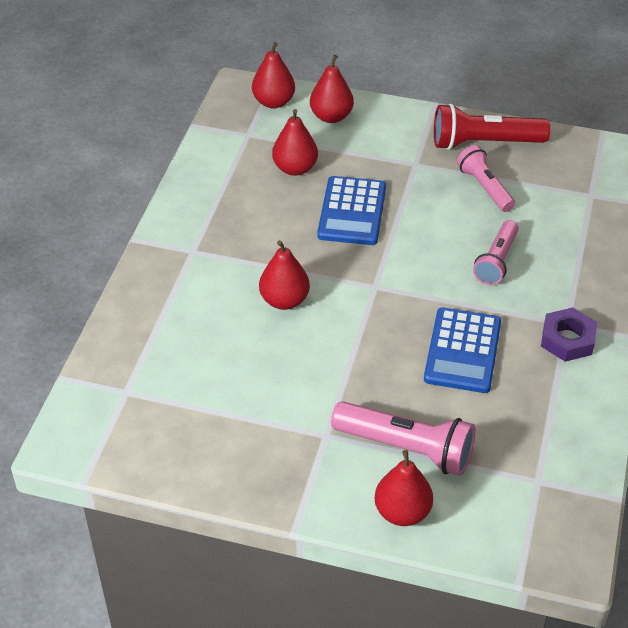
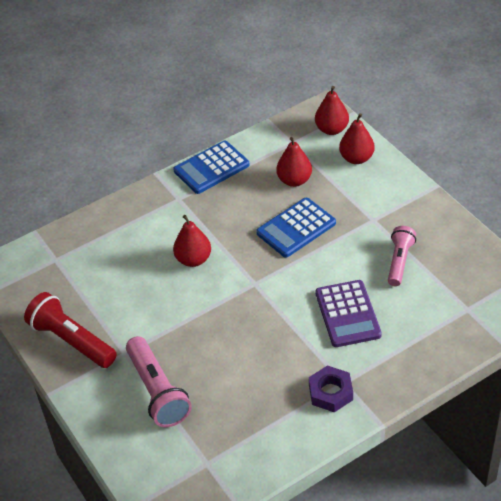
camera: 45 degrees right, 0 degrees up
(402, 512) = (113, 425): red pear -> none
(462, 351) = (258, 356): blue calculator -> blue calculator (211, 168)
(484, 143) = (436, 231): red flashlight -> red flashlight (71, 341)
(496, 261) = (347, 314): pink flashlight -> purple calculator

